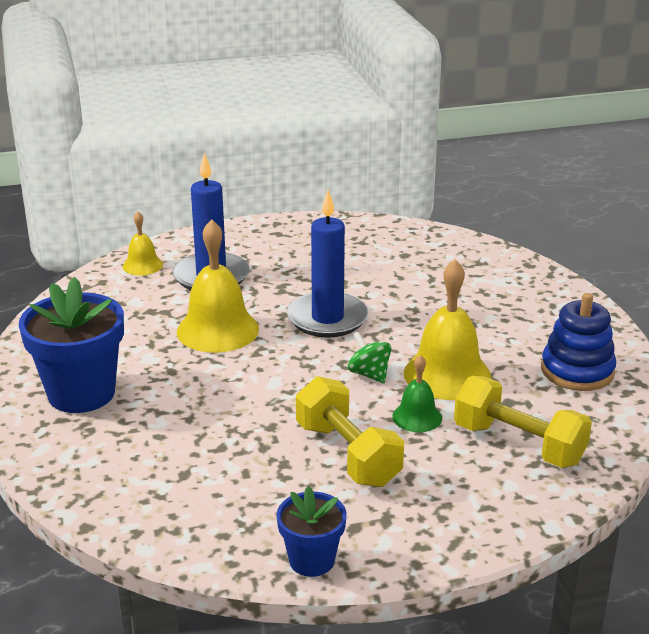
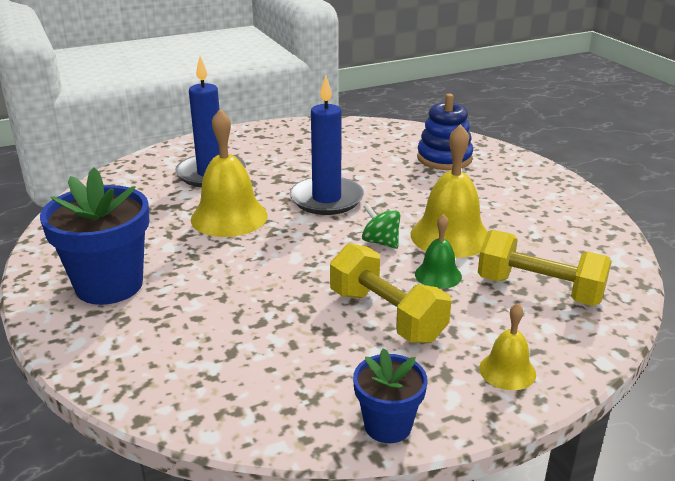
camera: 10 degrees left, 0 degrees up
(142, 265) = (145, 169): yellow bell -> yellow bell (507, 371)
(577, 371) = (560, 223): blue stacking toy -> blue stacking toy (444, 158)

